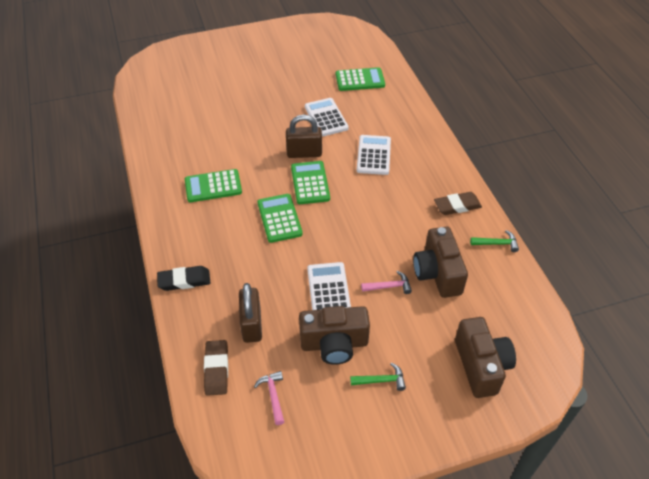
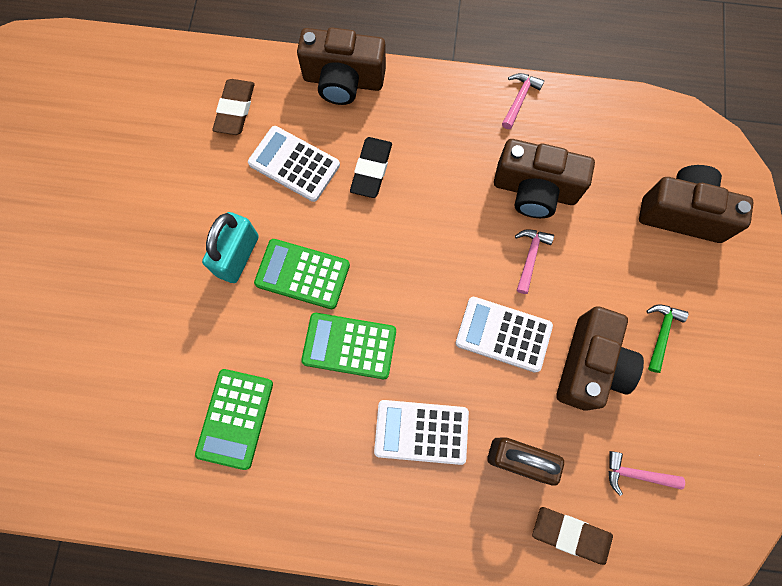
camera: 65 degrees left, 25 degrees up
(184, 280) = (402, 528): black eraser -> black eraser (371, 169)
(304, 153) = (238, 256): brown padlock -> turquoise padlock
(326, 117) = (179, 191): white calculator -> white calculator (421, 431)
(360, 80) = (125, 106): green calculator -> none
(442, 156) = (343, 81): none -> brown camera
(457, 206) = (438, 110): brown eraser -> brown eraser (235, 109)
(497, 243) = (519, 99): green hammer -> pink hammer

